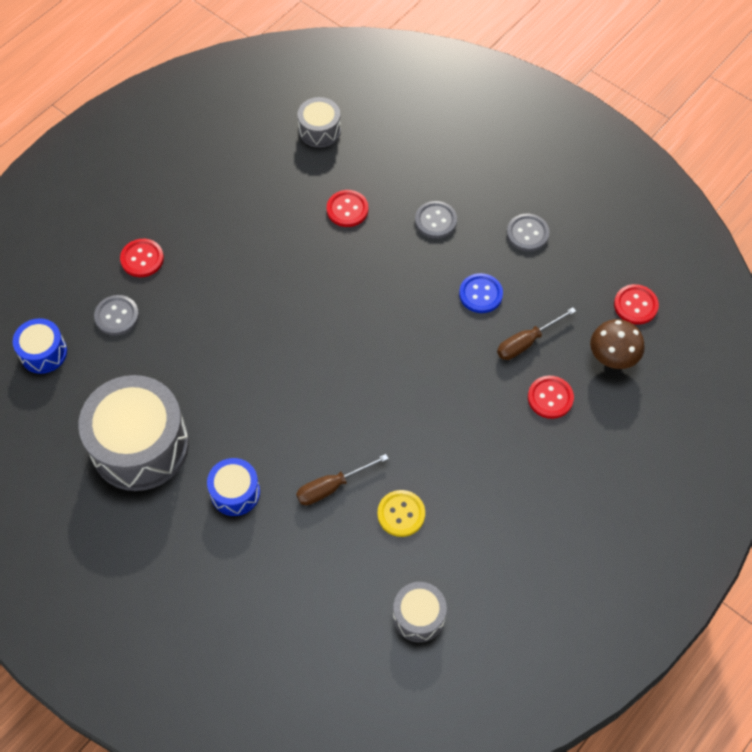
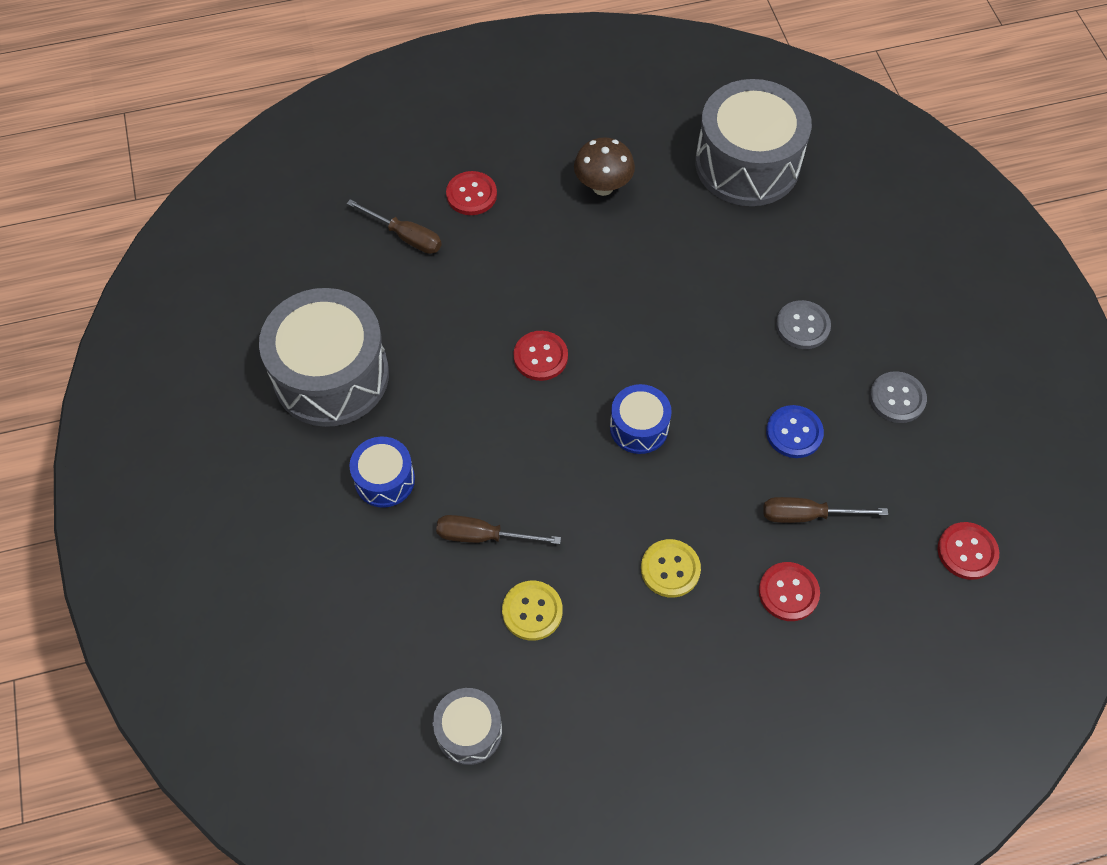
camera: 35 degrees right, 0 degrees up
(43, 353) = (312, 232): blue drum -> blue drum (639, 427)
(117, 316) = (405, 236): grey button -> brown screwdriver
(319, 130) = (747, 164): grey drum -> grey drum, size x2.00
(347, 209) = (715, 261): red button -> red button (540, 357)
(468, 430) = (670, 569): none -> yellow button
(612, 358) = (894, 594): brown mushroom -> brown mushroom (603, 187)

